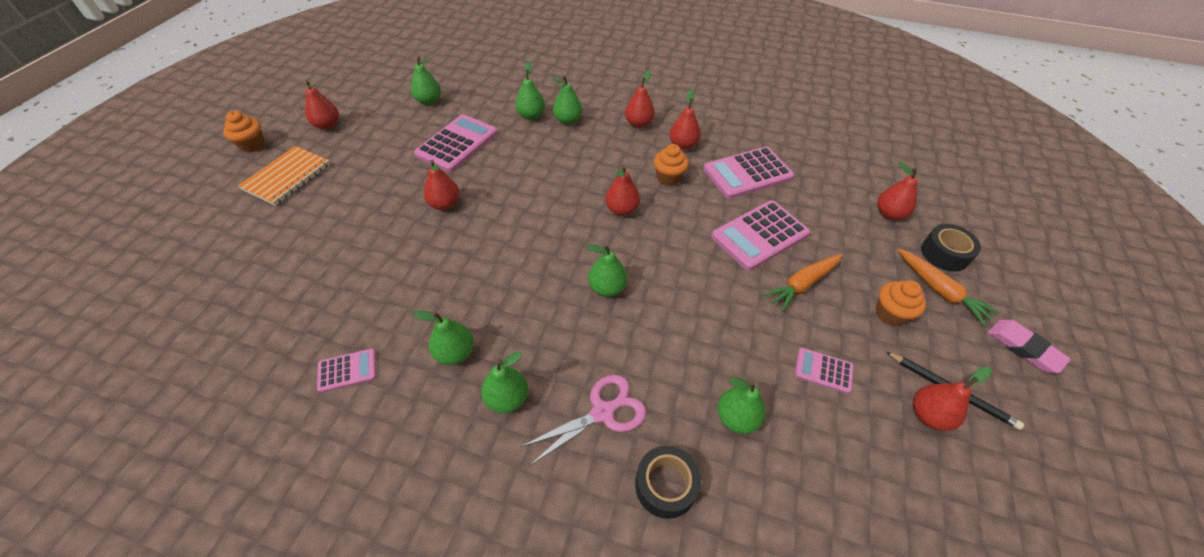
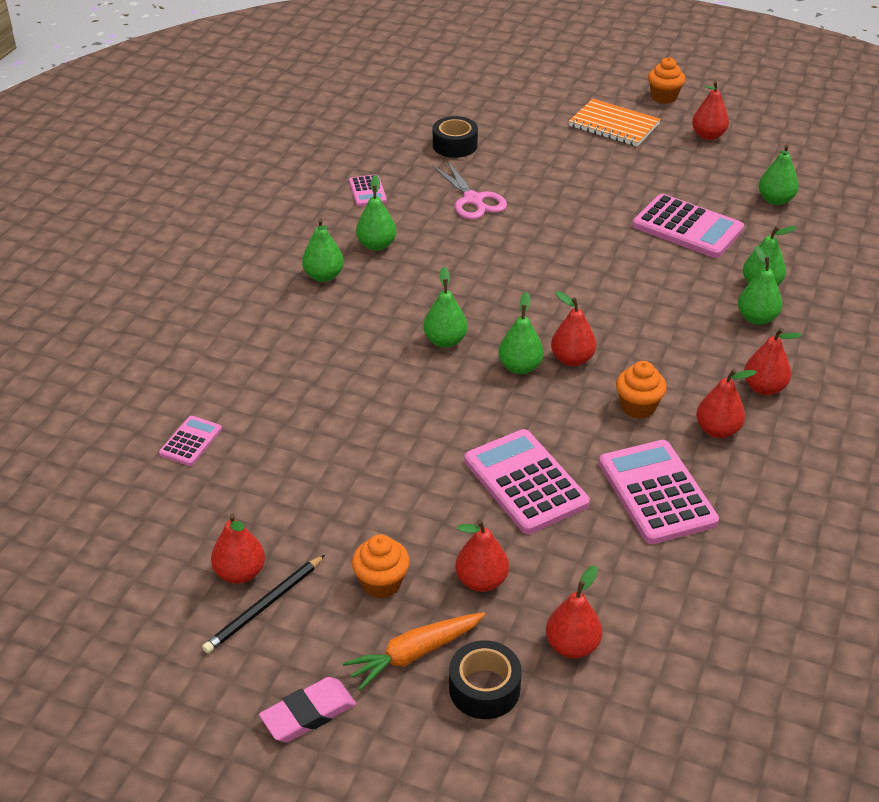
camera: 95 degrees right, 10 degrees down
(445, 204) = (576, 226): red pear -> red pear (481, 581)
(602, 412) = (298, 331): pink scissors -> pink scissors (473, 200)
(665, 485) = (221, 364): black tape -> black tape (455, 145)
(736, 418) = (272, 418): green pear -> green pear (520, 367)
(802, 284) = (437, 507): orange carrot -> none
(823, 370) = (312, 497): pink calculator -> pink calculator (191, 441)

